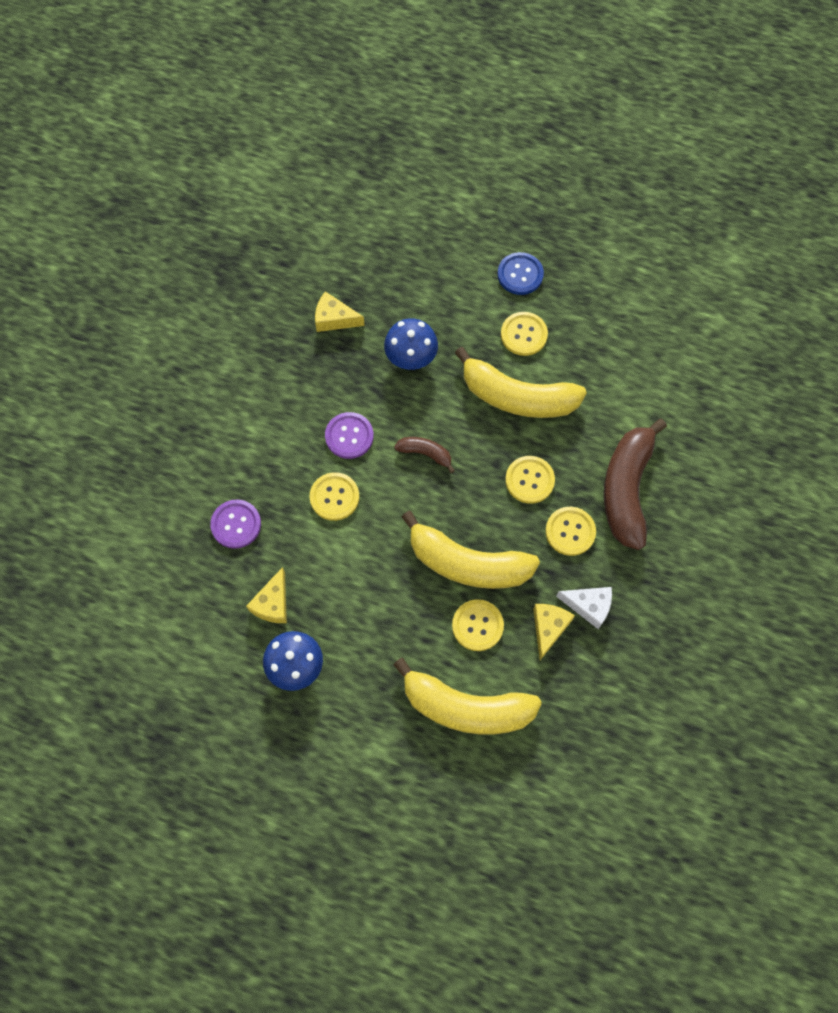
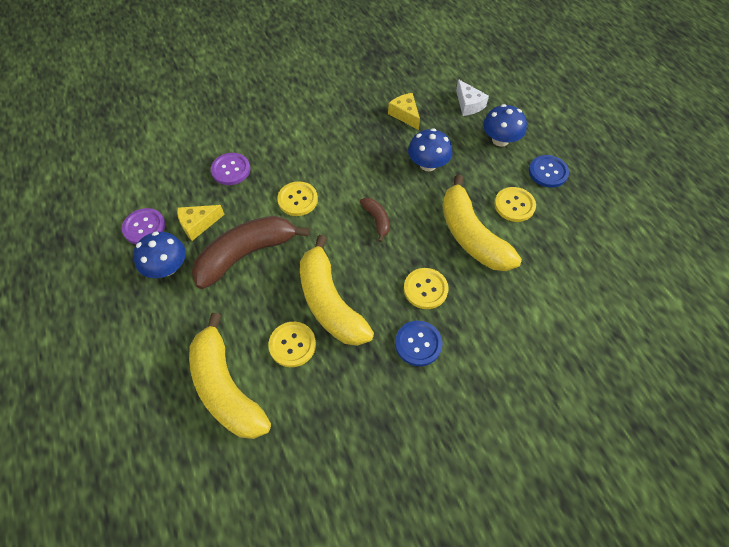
camera: 45 degrees right, 10 degrees down
(349, 436) = (343, 176): purple button -> purple button (144, 227)
(448, 273) = (500, 140): none -> blue mushroom
(549, 628) = (335, 391): yellow cheese -> none
(570, 531) = (418, 344): yellow button -> blue button
(589, 606) = (378, 403): white cheese -> white cheese (468, 105)
(627, 489) = (489, 352): brown banana -> brown banana (246, 254)

